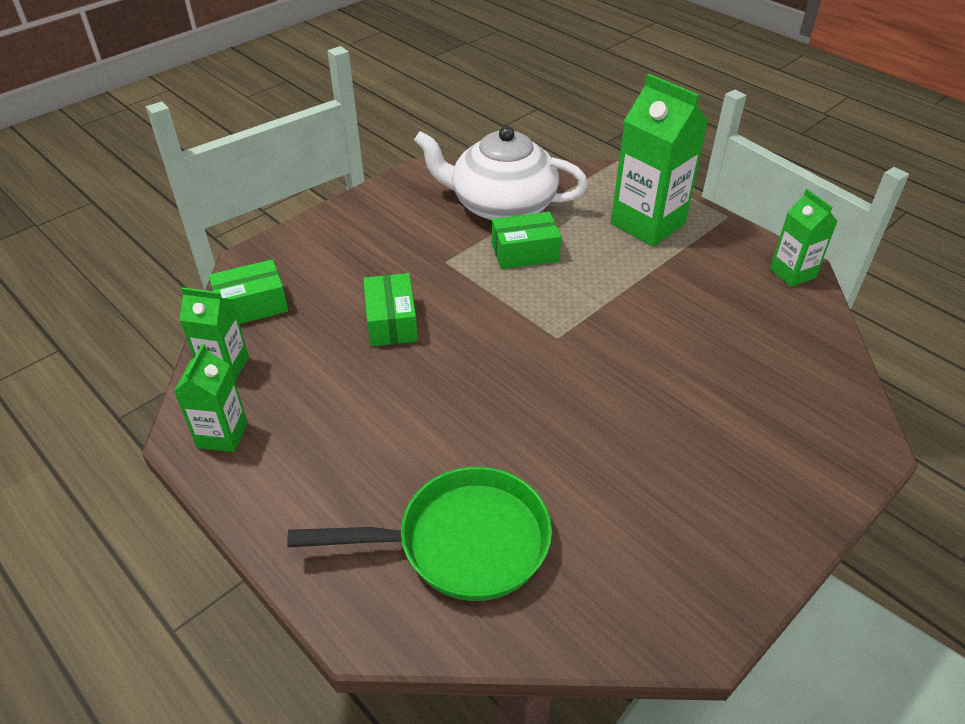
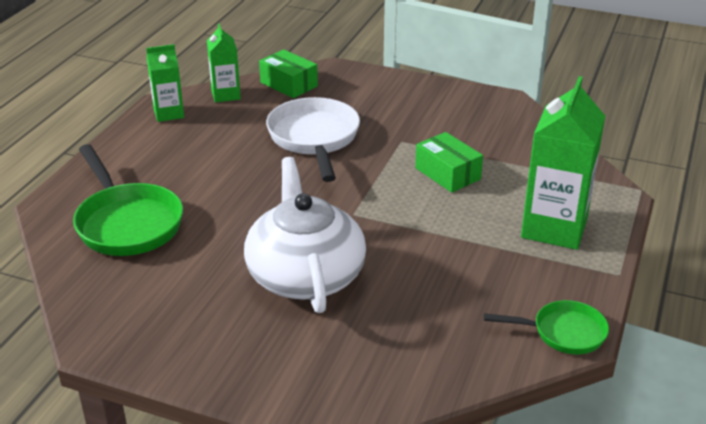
camera: 65 degrees right, 10 degrees down
(391, 321) = (314, 139): green box -> white pan
(501, 205) = (501, 147): white teapot -> white teapot (305, 275)
(792, 273) = (563, 333): green carton -> green pan

